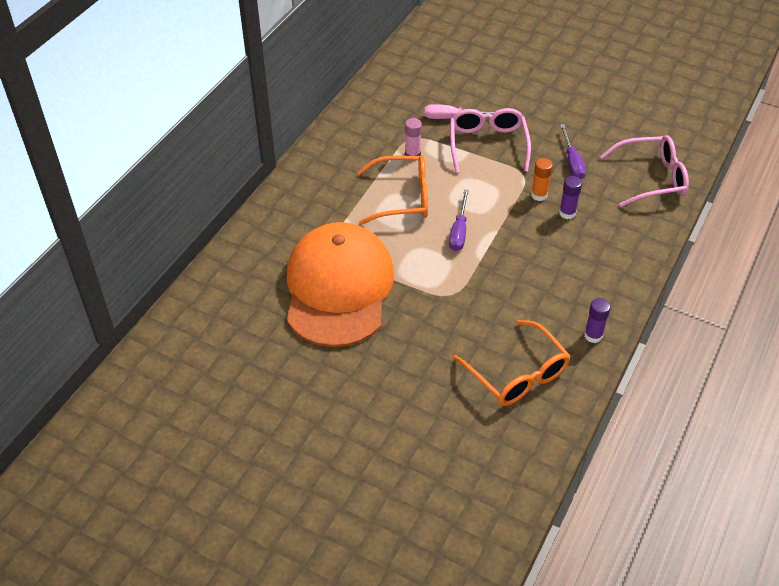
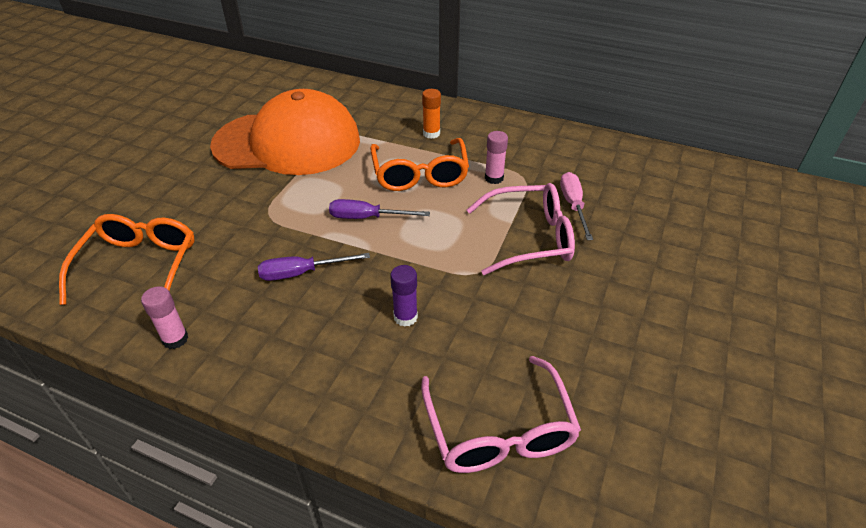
camera: 85 degrees right, 5 degrees down
(516, 373) = (139, 267): orange glasses -> orange glasses turned 135 degrees clockwise
(539, 195) = (439, 288): orange glue stick -> orange glue stick (431, 133)
(572, 162) = (515, 325): purple screwdriver -> purple screwdriver (302, 273)
(593, 335) = (175, 339): purple glue stick -> pink glue stick

